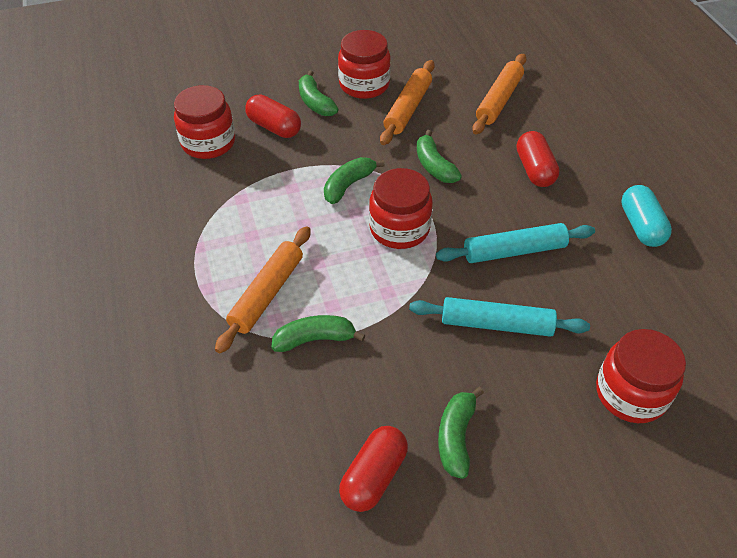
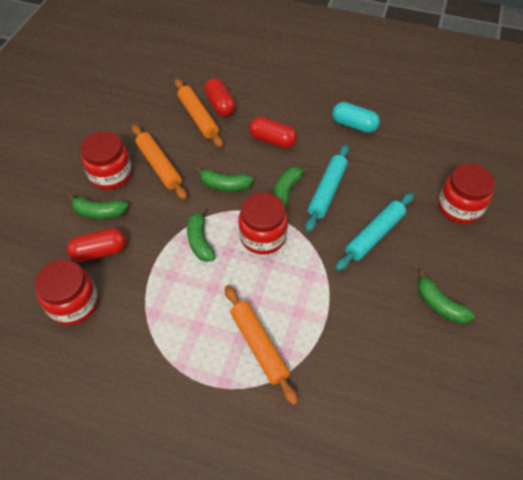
camera: 55 degrees left, 5 degrees up
(315, 339) = (319, 338): green banana -> green banana (286, 191)
(374, 476) = (442, 364): red capsule -> red capsule (220, 105)

